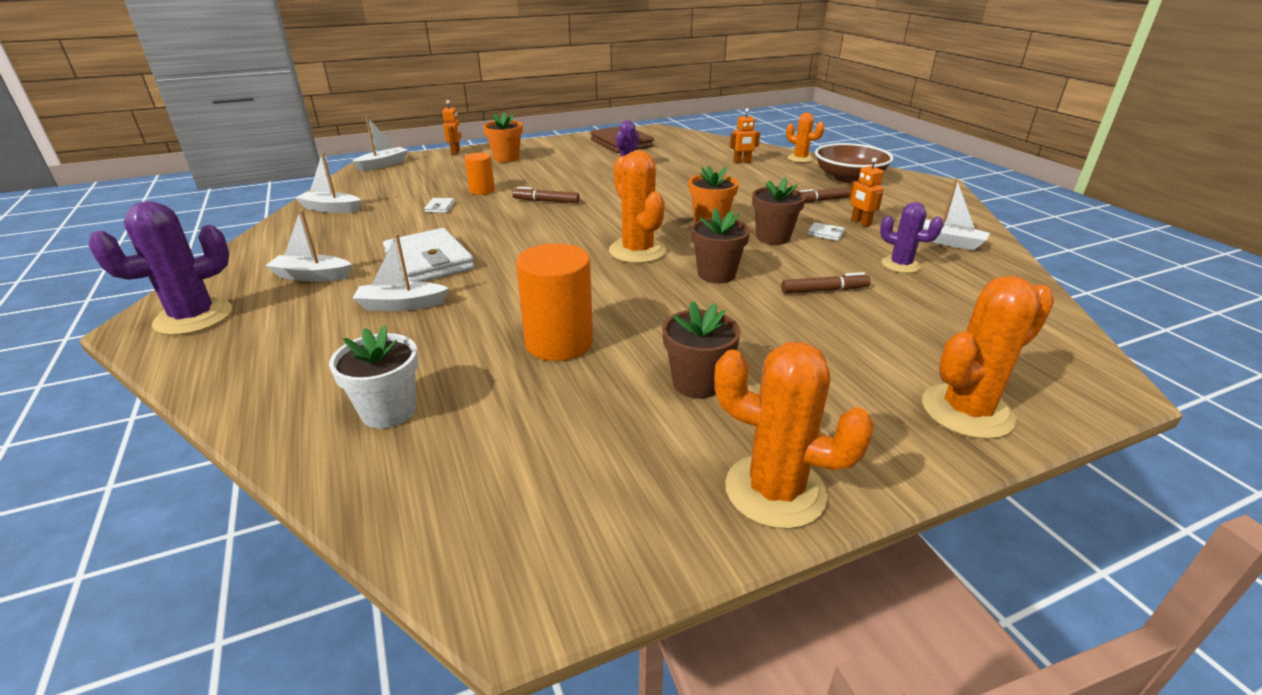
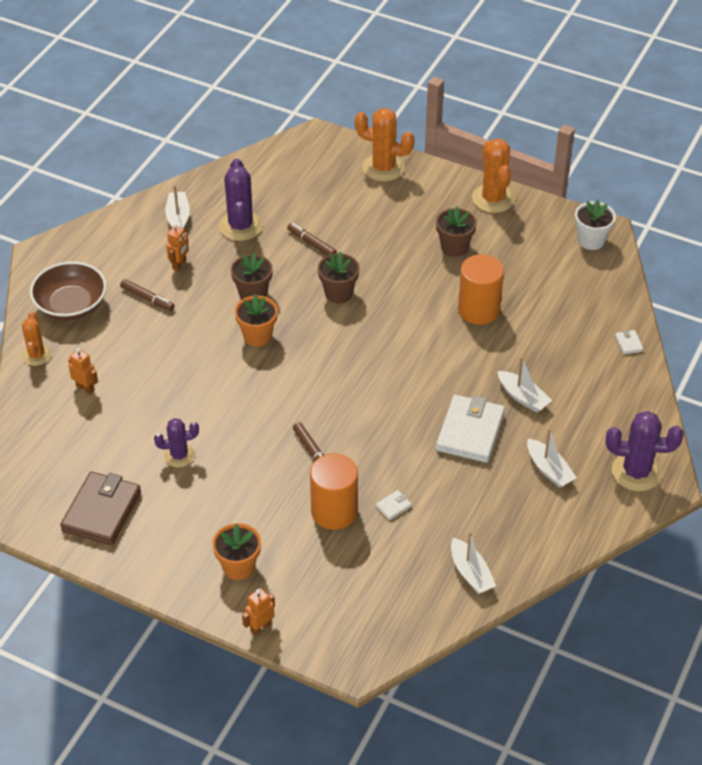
camera: 130 degrees left, 15 degrees up
(383, 164) = (353, 650): white boat -> none
(388, 411) = (586, 326): white flower pot -> white flower pot (591, 240)
(482, 190) = (334, 511): orange cylinder -> orange cylinder, size x1.72
(637, 251) = (345, 344): orange cactus -> none
(825, 234) = (220, 273): white wallet -> white wallet (628, 343)
(900, 265) = (240, 226): purple cactus -> purple cactus, size x1.60

